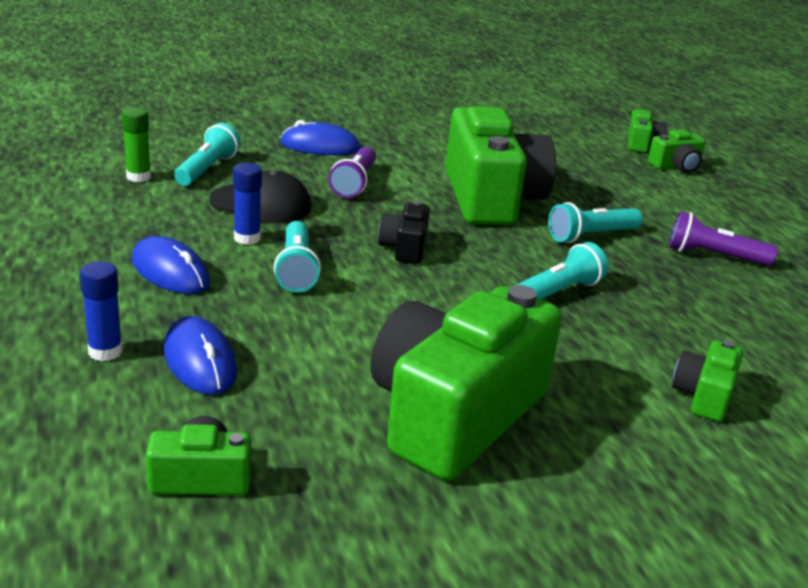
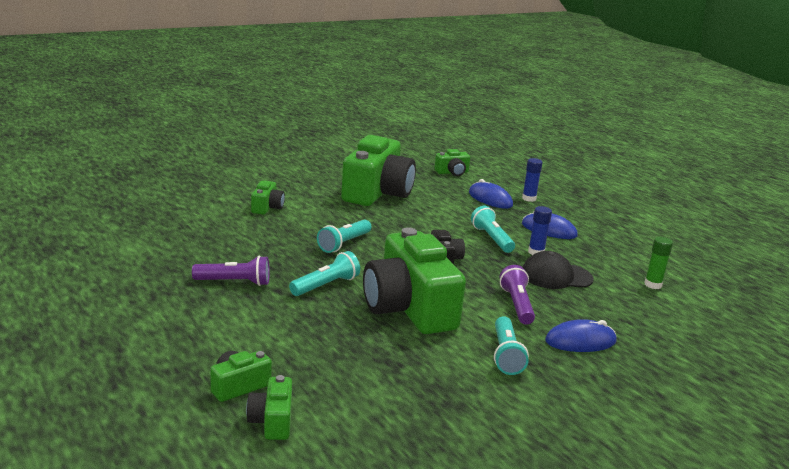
camera: 165 degrees right, 5 degrees down
(207, 169) = (624, 299): turquoise flashlight -> turquoise flashlight (506, 355)

